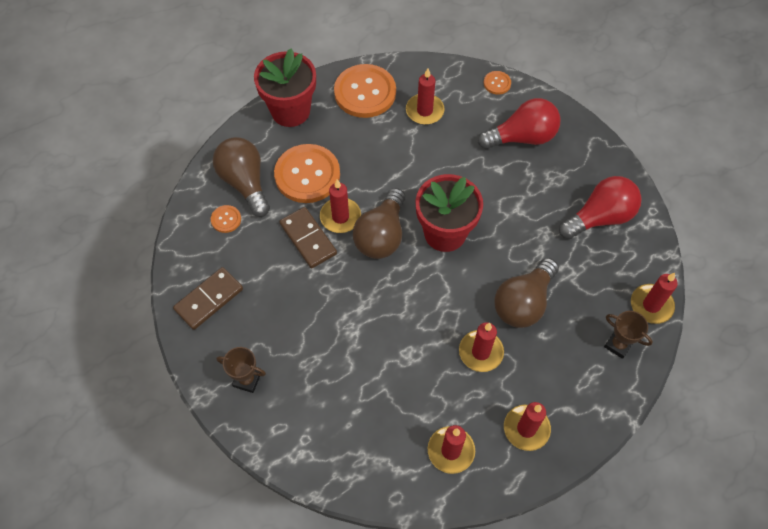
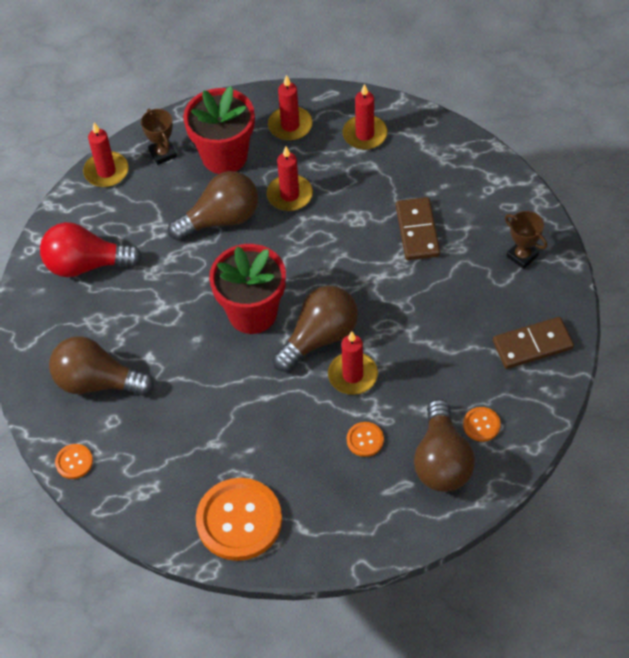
camera: 150 degrees left, 5 degrees down
(290, 111) = (344, 535): red flower pot -> red flower pot (224, 156)
(307, 175) = (365, 440): orange button -> orange button, size x0.45
(308, 239) = (399, 365): brown domino -> brown domino (417, 231)
(424, 111) = (183, 463): red candle -> none
(522, 137) = (97, 382): red light bulb -> brown light bulb

